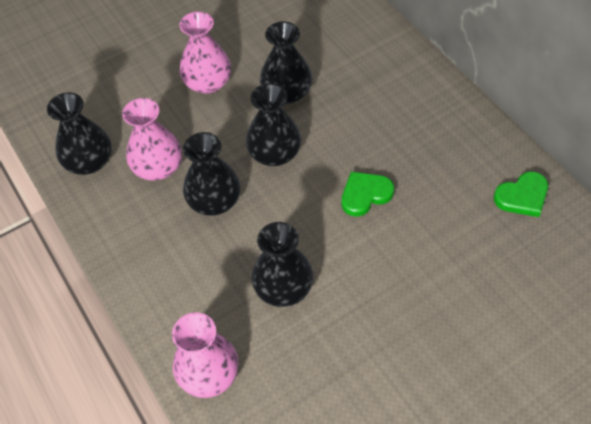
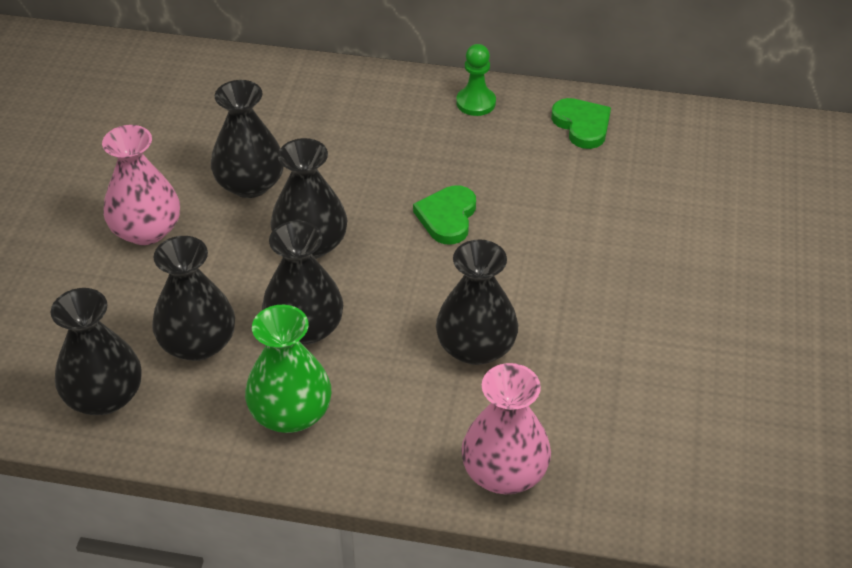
camera: 50 degrees left, 10 degrees down
(153, 244) = (291, 413): none -> green vase
(158, 167) = (198, 343): pink vase -> black vase
(473, 132) = (476, 103): none -> green pawn
(522, 196) = (582, 125): green heart -> green heart turned 45 degrees counterclockwise

